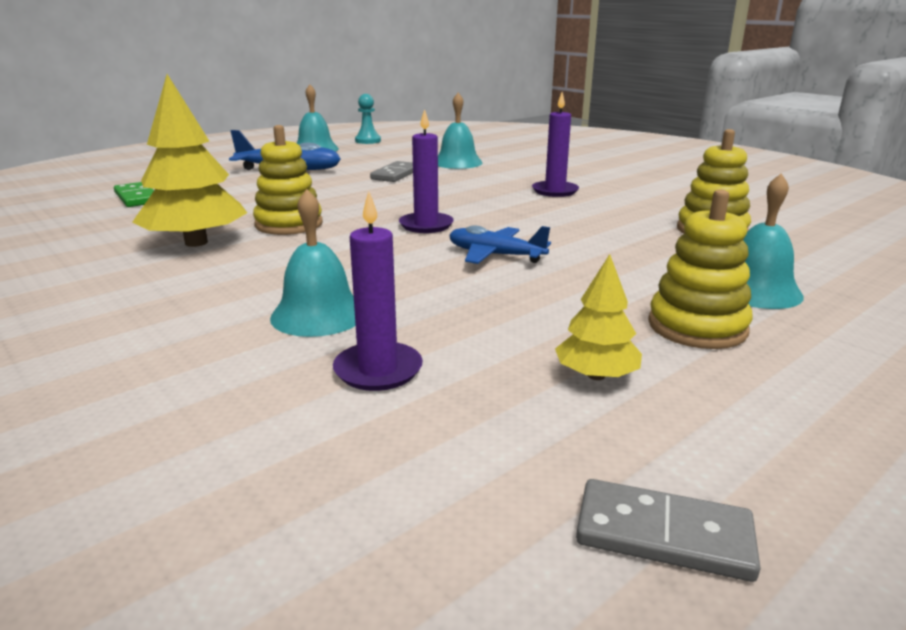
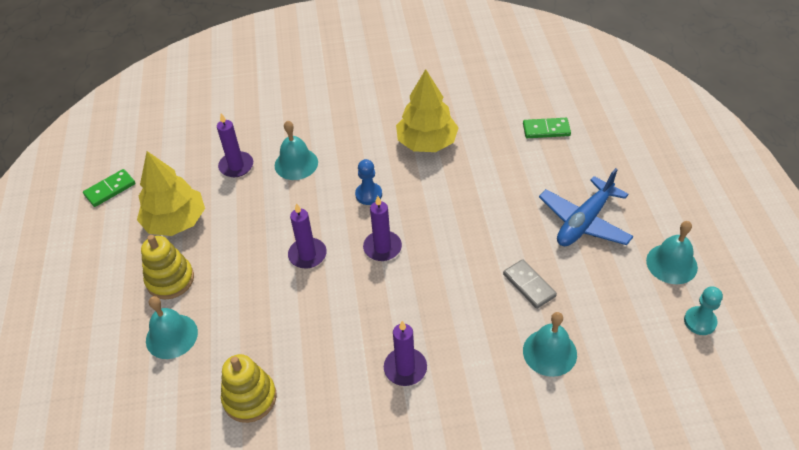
camera: 125 degrees right, 25 degrees up
(289, 224) = (433, 185): yellow stacking toy -> none
(341, 250) = (368, 194): none -> blue pawn
(495, 255) = (307, 255): blue plane -> purple candle
(596, 375) = (175, 221): yellow tree -> yellow tree, size x1.89
(664, 534) = (110, 189): grey domino -> green domino

